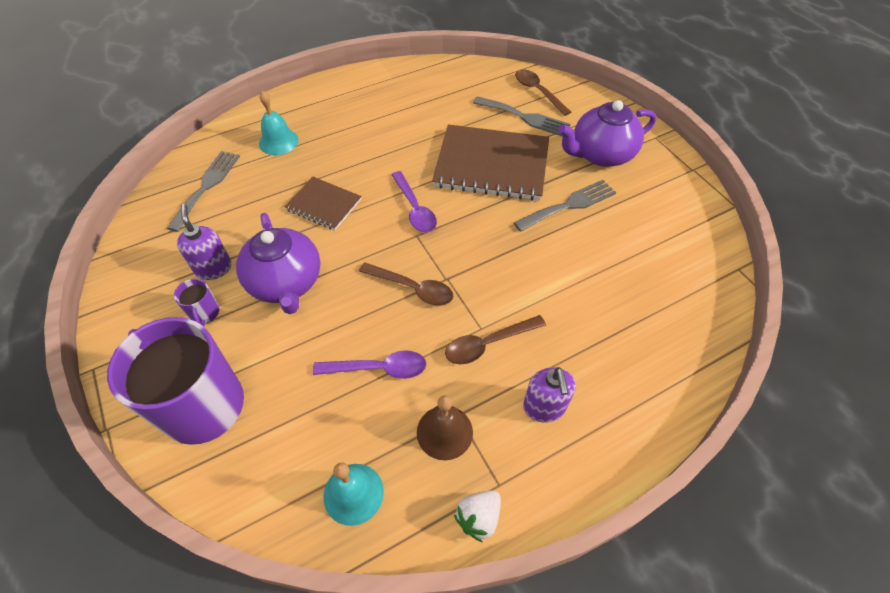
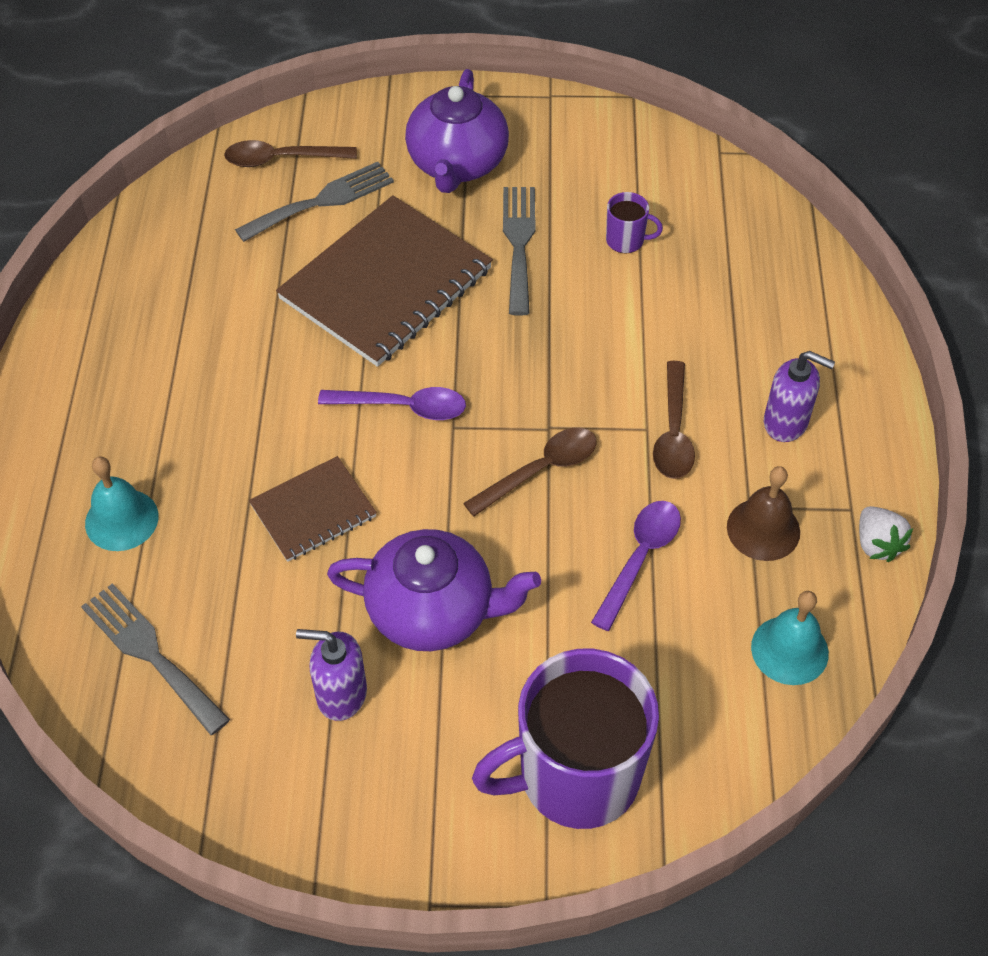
camera: 60 degrees left, 0 degrees up
(205, 313) = (421, 730): purple mug -> purple mug (626, 240)

